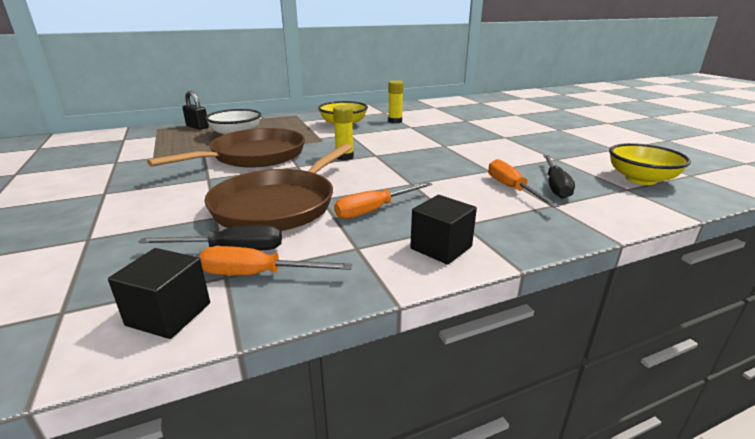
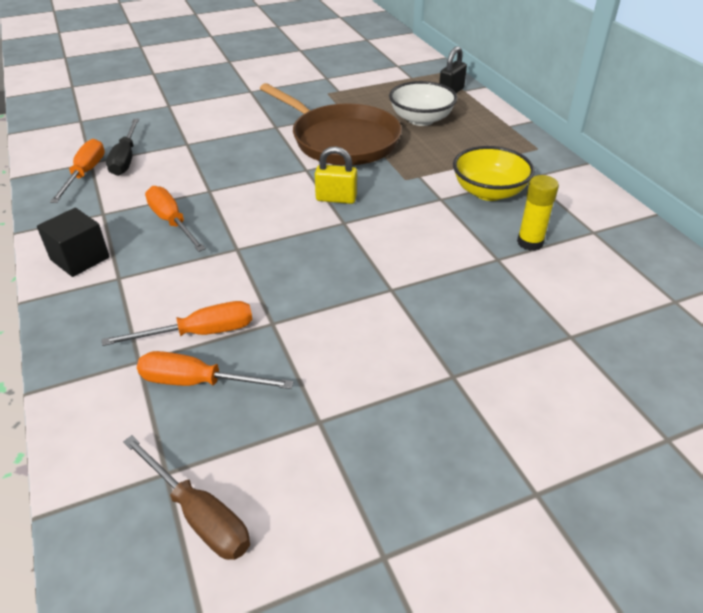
camera: 90 degrees right, 15 degrees up
(169, 314) = (57, 151): black cube -> none
(278, 205) = (200, 169): brown pan -> none
(344, 157) = (336, 198): yellow glue stick -> yellow padlock
(555, 186) = (198, 382): black screwdriver -> orange screwdriver
(640, 179) = (199, 515): yellow bowl -> brown screwdriver

